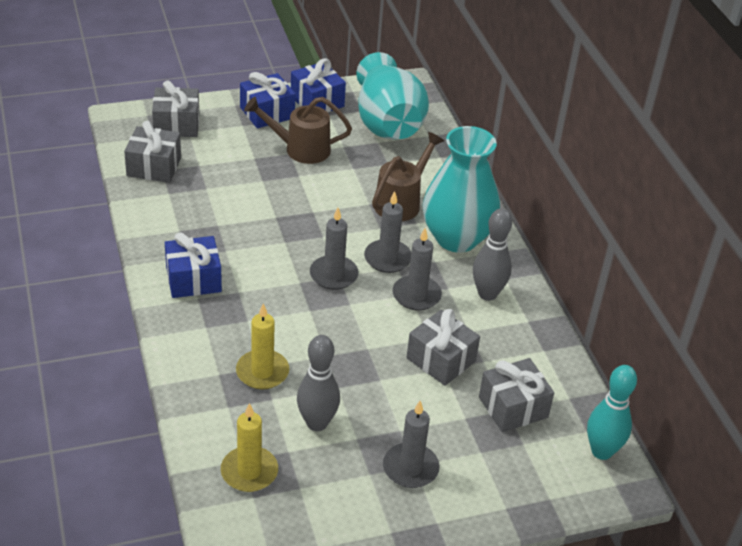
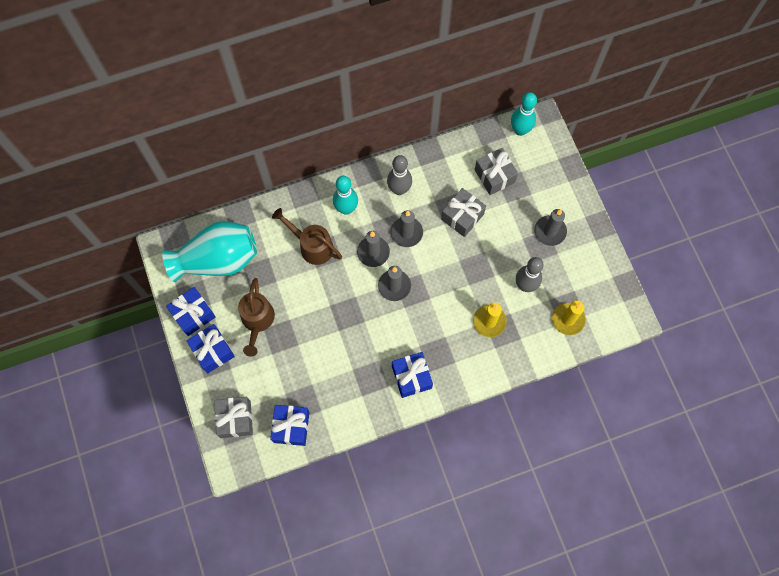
camera: 90 degrees left, 30 degrees up
(154, 167) = (291, 427): grey gift -> blue gift
(456, 238) = (346, 208): turquoise vase -> turquoise bowling pin

